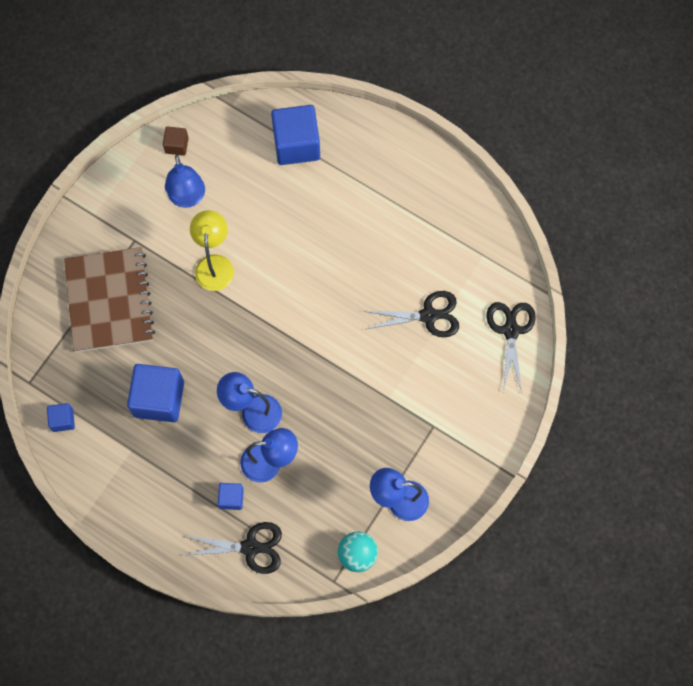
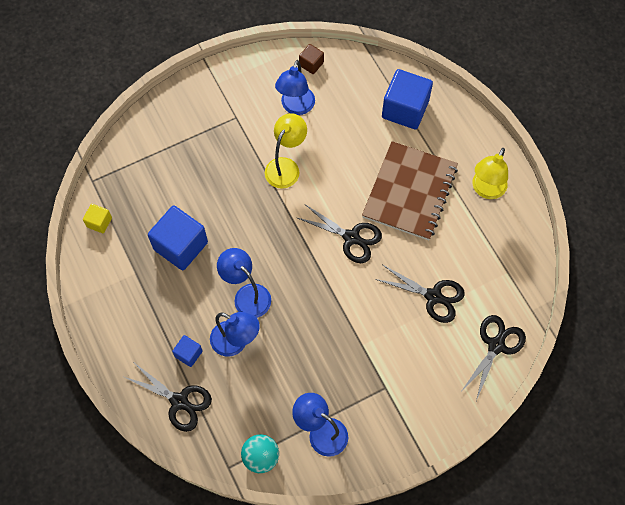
camera: 30 degrees right, 5 degrees down
(63, 420) = (99, 222): blue cube -> yellow cube
(109, 301) = (189, 152): brown notebook -> brown notebook (410, 192)
(319, 301) = (351, 238): none -> black scissors
(419, 185) = (486, 190): none -> yellow lamp

